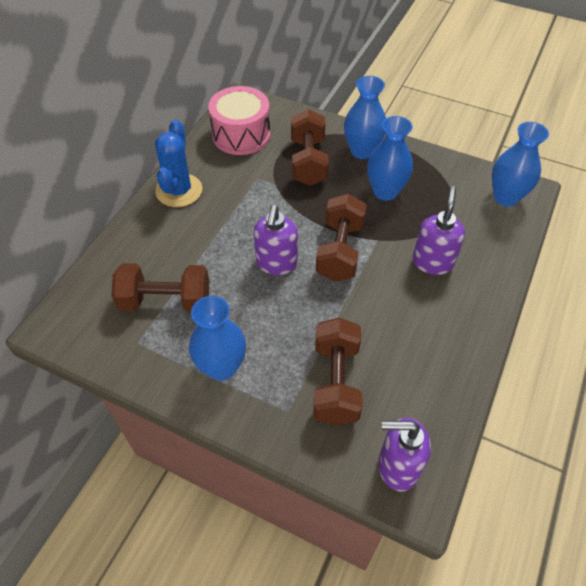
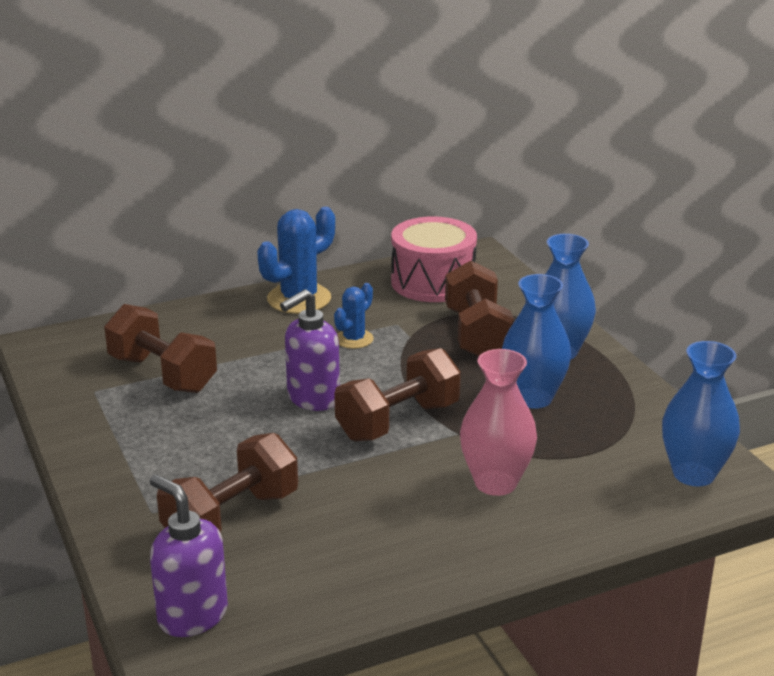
camera: 40 degrees right, 25 degrees down
(221, 367) = (141, 446): blue vase -> none
(247, 204) = (354, 339): none -> blue cactus
(308, 162) = (477, 334): brown dumbbell -> brown dumbbell turned 45 degrees counterclockwise
(432, 262) = (495, 483): purple soap dispenser -> pink vase

